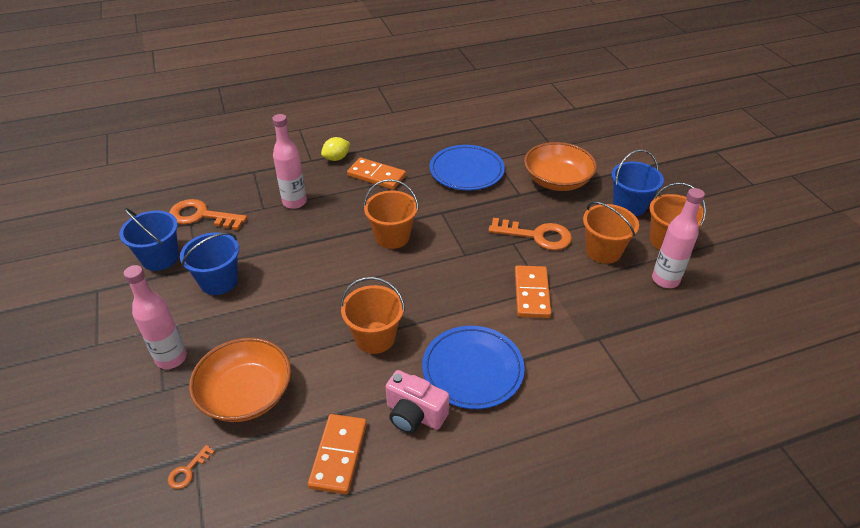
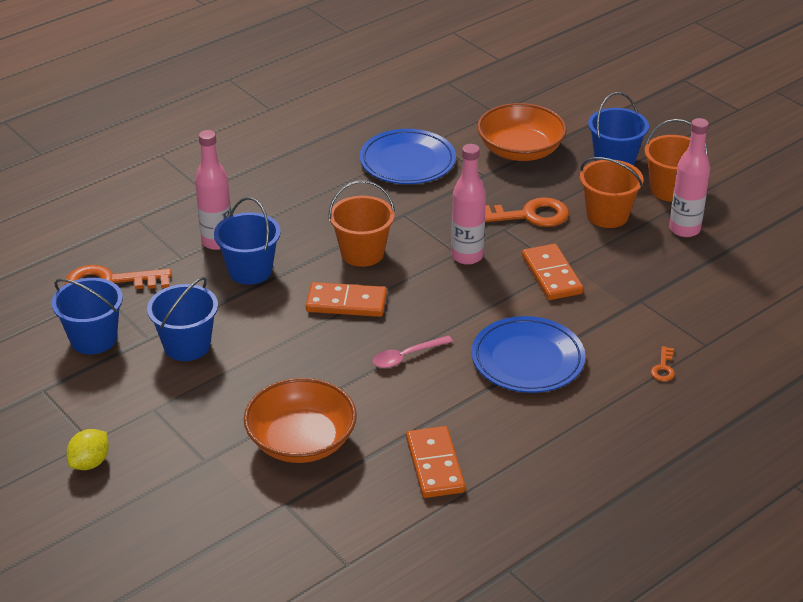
camera: 20 degrees left, 5 degrees down
(171, 358) = (190, 431): pink bottle -> pink bottle (467, 256)
(187, 471) = (288, 518): orange key -> orange key (663, 368)
(302, 231) = (250, 271): none -> blue bucket
(336, 158) = (235, 180): yellow lemon -> yellow lemon (90, 463)
(375, 337) = (406, 356): orange bucket -> pink spoon
(376, 176) = (300, 190): orange domino -> orange domino (346, 303)
(414, 415) = (491, 413): pink camera -> none

